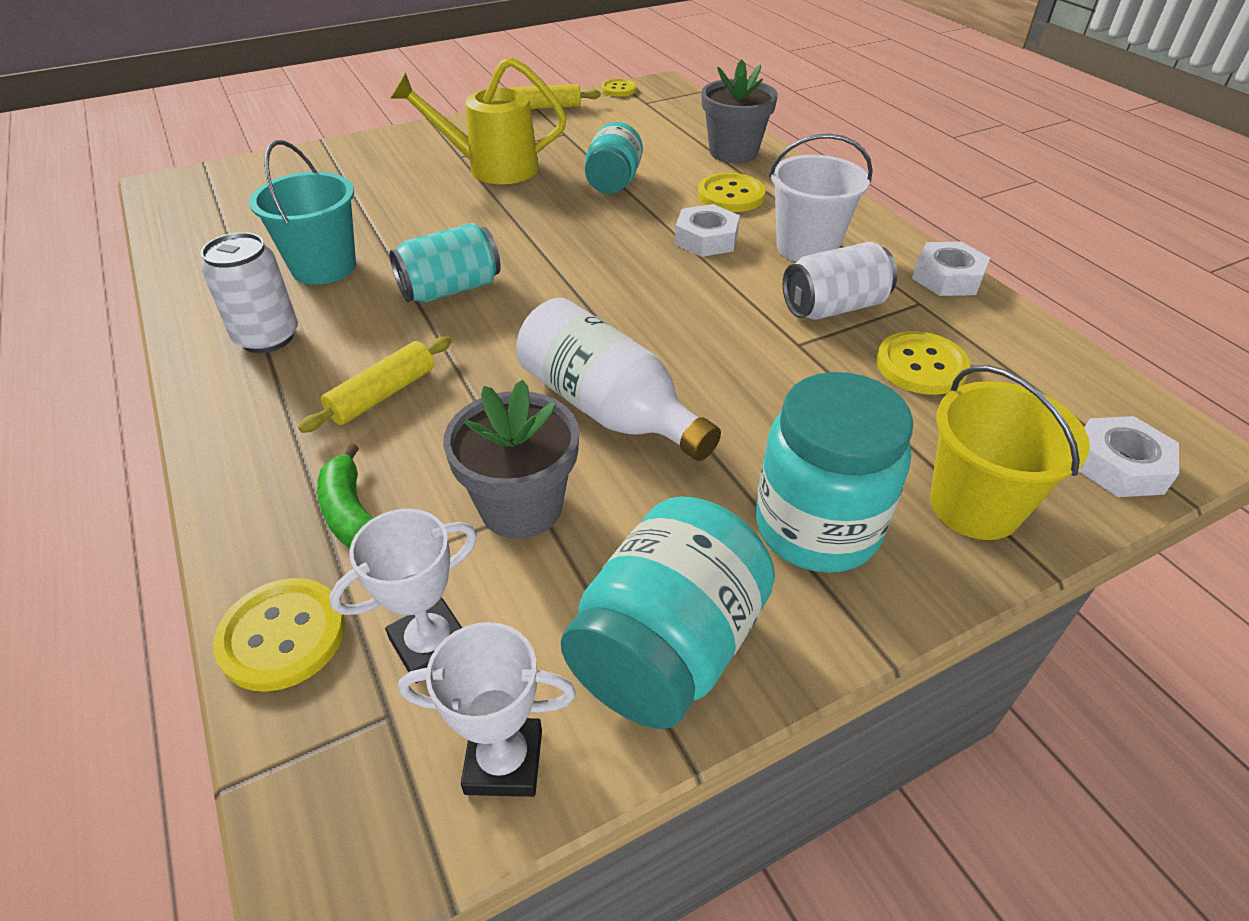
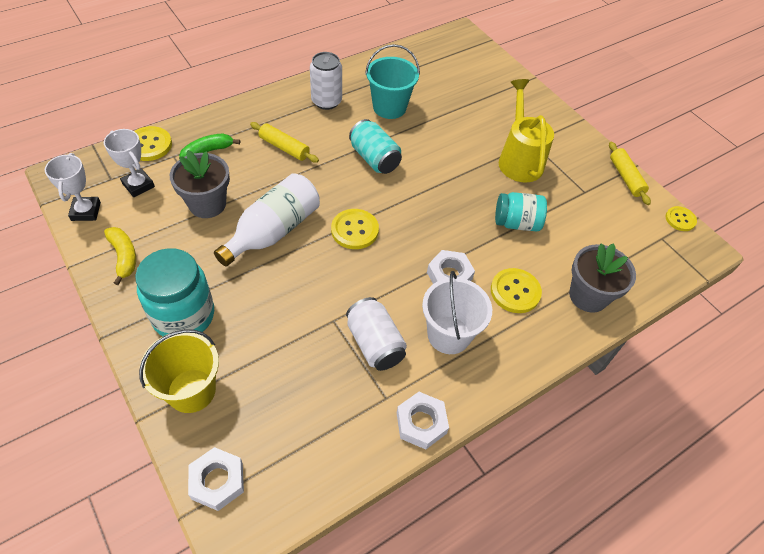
camera: 80 degrees right, 10 degrees up
(667, 649) = (124, 257): turquoise jar -> yellow banana
(921, 366) = (314, 386): yellow button -> yellow button (354, 230)

